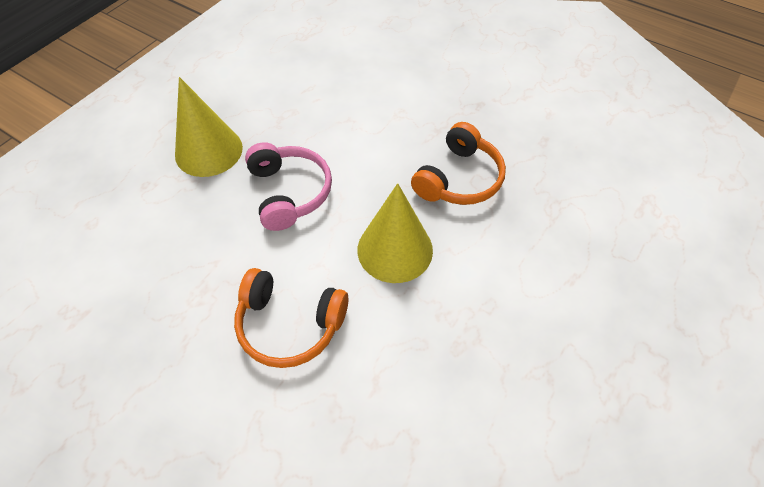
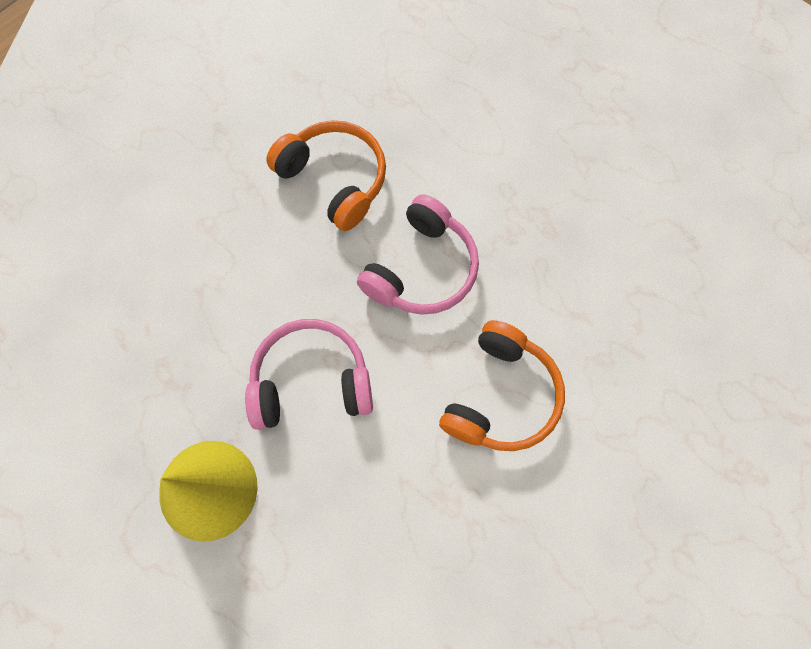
camera: 80 degrees left, 15 degrees up
(395, 249) = (422, 269): yellow cone -> pink headphones

